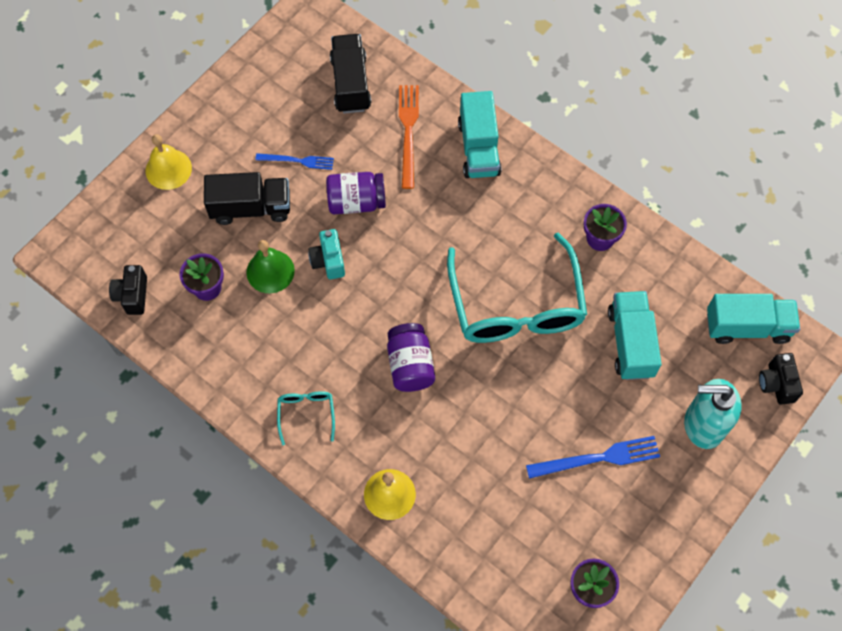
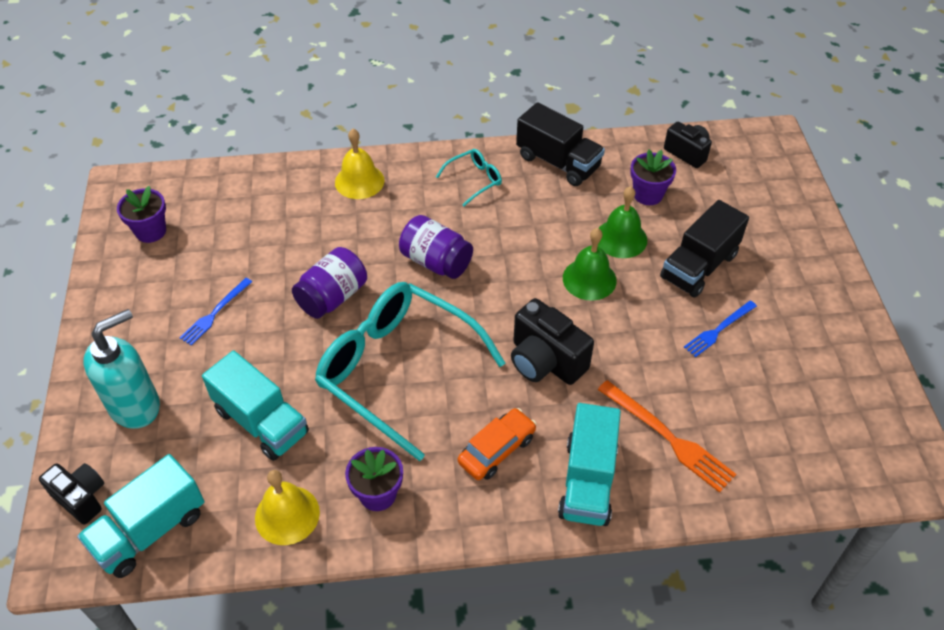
camera: 135 degrees right, 15 degrees down
(168, 169) = (796, 241): yellow bell -> yellow bell (287, 515)
(306, 414) = (474, 180): turquoise glasses -> turquoise glasses turned 75 degrees counterclockwise
(328, 261) = (589, 279): turquoise camera -> green bell
(350, 84) = (777, 436): black truck -> black truck (558, 162)
(356, 202) = (628, 339): purple jar -> purple jar (332, 297)
(421, 232) = (545, 361): none -> black camera
(478, 148) = (587, 481): turquoise truck -> turquoise truck turned 120 degrees counterclockwise
(509, 206) = (497, 450): none -> orange car
(598, 458) = (215, 313): blue fork -> blue fork, size x0.64

